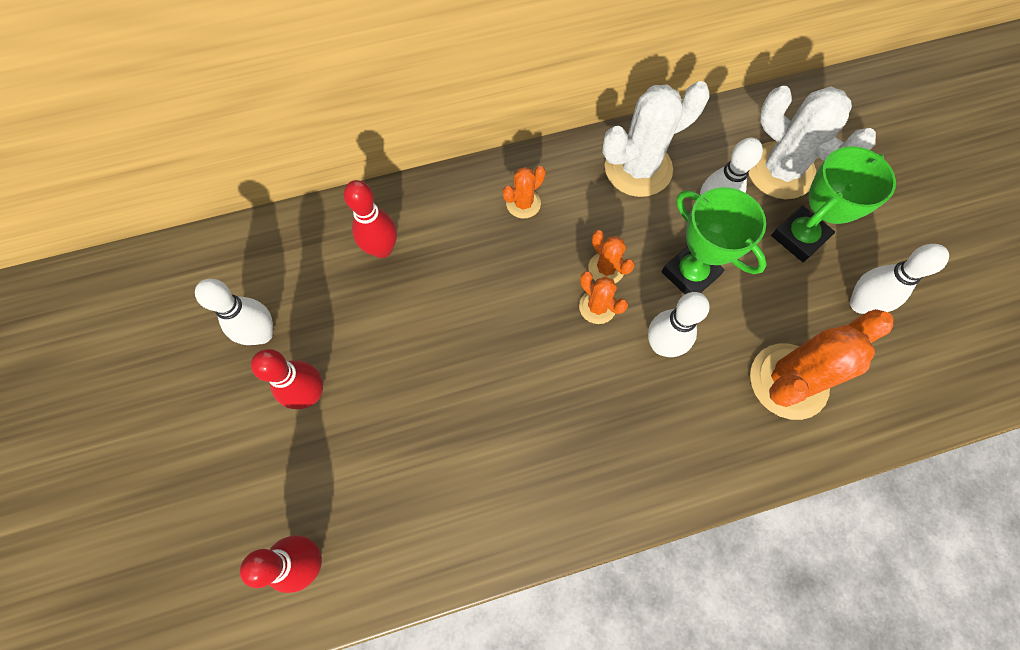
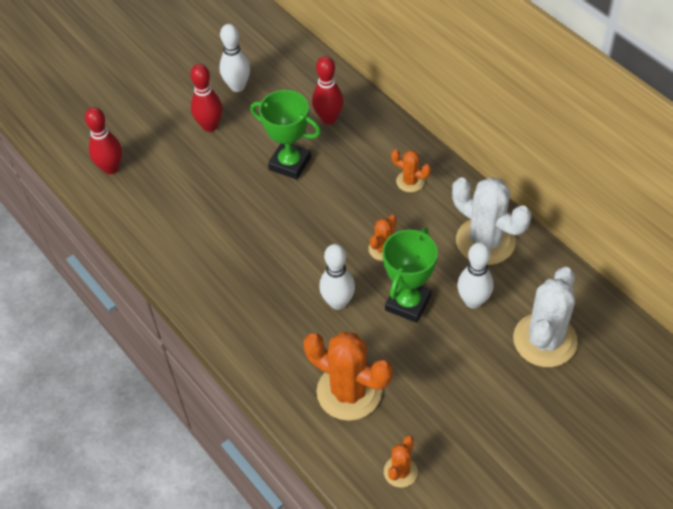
camera: 70 degrees right, 15 degrees down
(597, 307) = (348, 254): orange cactus -> orange cactus (400, 471)
(799, 237) = (485, 369): green trophy -> green trophy (290, 163)
(860, 304) = (444, 428): white bowling pin -> none

